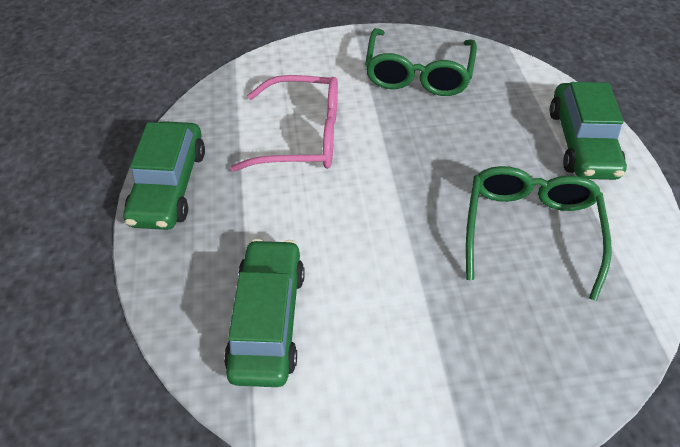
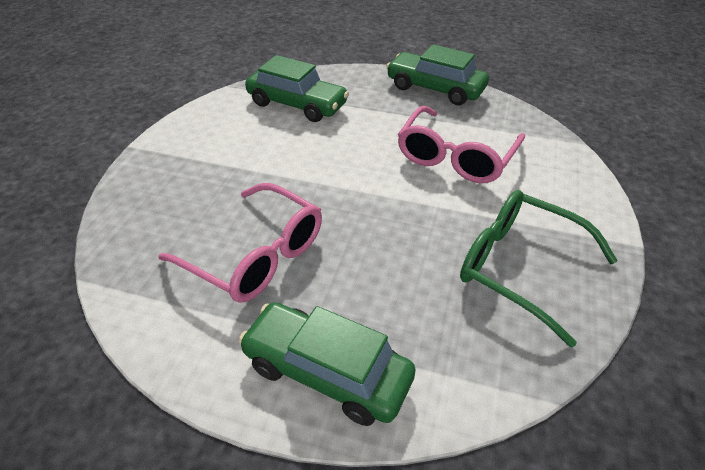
camera: 115 degrees right, 10 degrees down
(528, 230) = (255, 255): green glasses -> pink glasses

